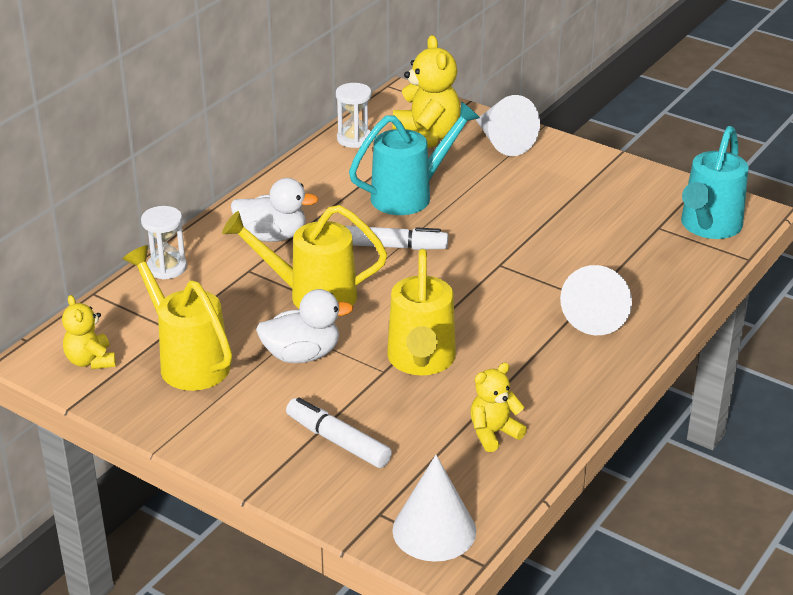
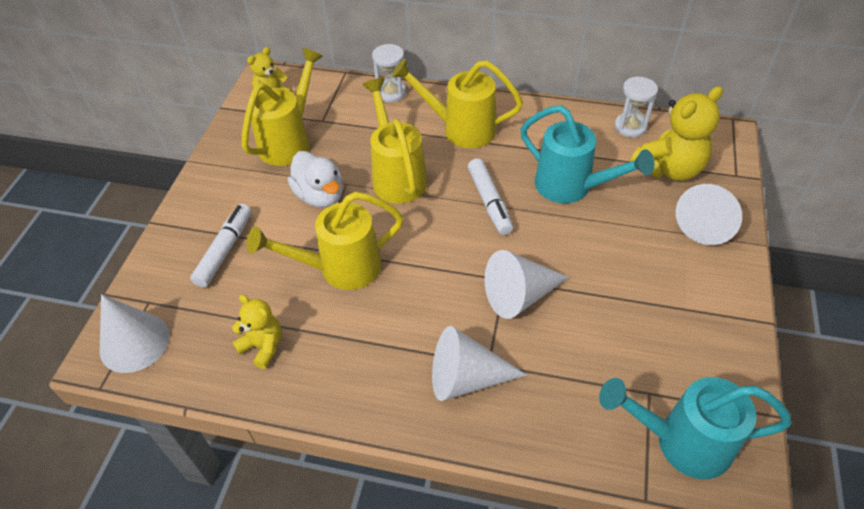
camera: 70 degrees right, 15 degrees up
(272, 236) = (461, 129): white duck -> yellow watering can
(523, 261) = (519, 295): none -> white cone

